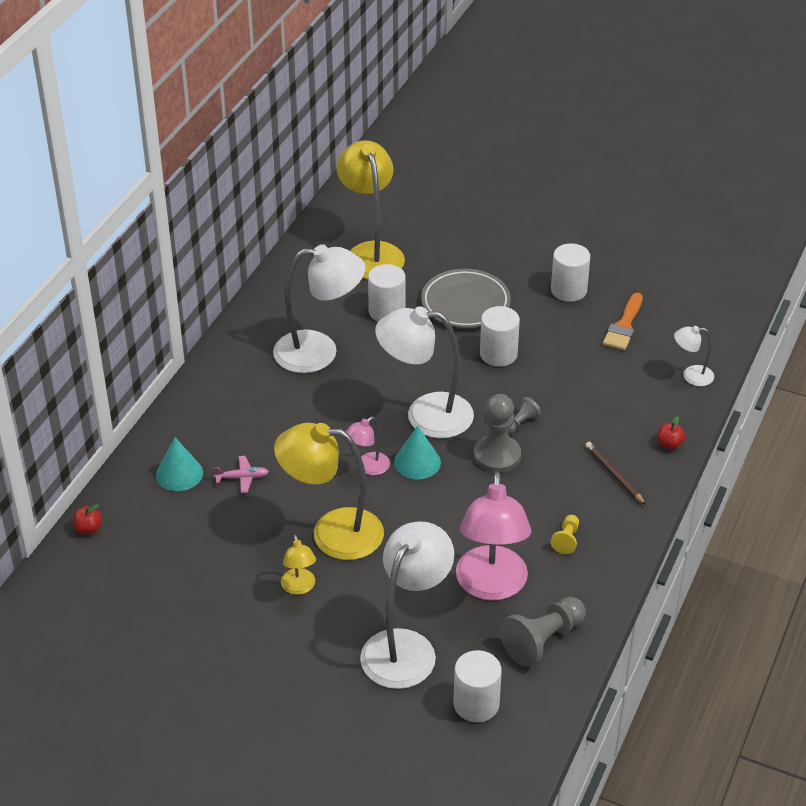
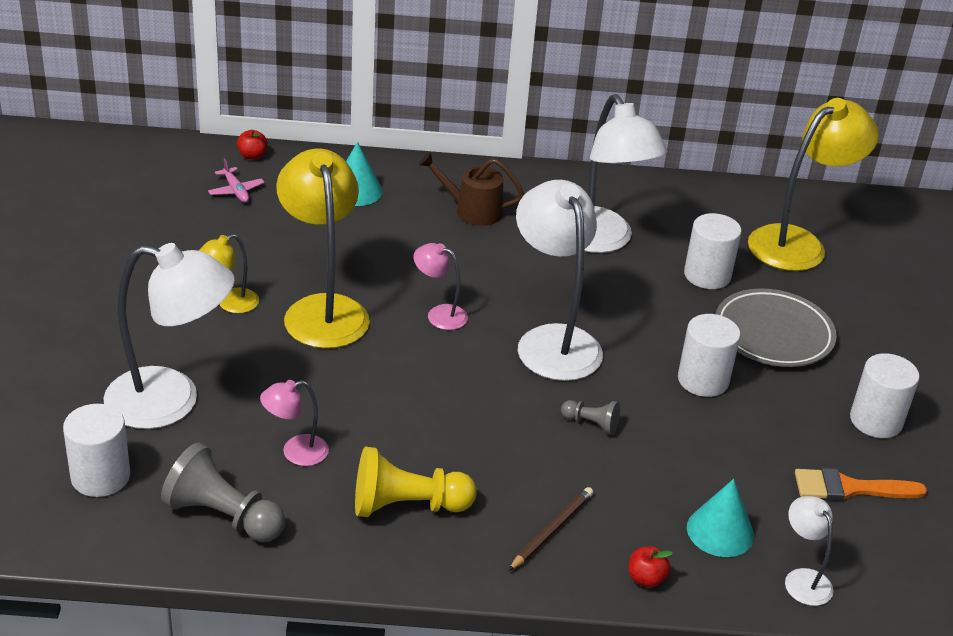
camera: 65 degrees right, 5 degrees down
(242, 478) = (373, 231): pink plane -> pink plane (236, 191)
(244, 411) = (472, 210): none -> brown watering can
(417, 462) = (470, 350): turquoise cone -> turquoise cone (720, 531)
(491, 586) = (295, 452): pink lamp -> pink lamp, size x0.48
(497, 456) = (520, 414): grey pawn -> none
(566, 540) = (407, 506): yellow pawn -> yellow pawn, size x1.92

